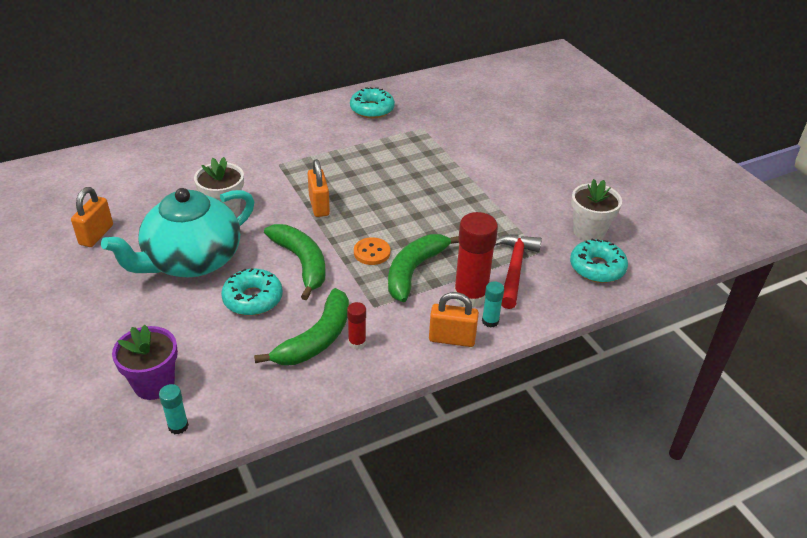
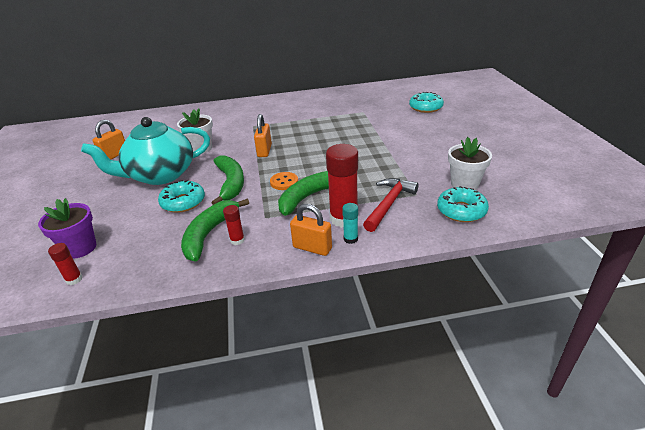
camera: 20 degrees right, 5 degrees down
(178, 426) = (74, 279): turquoise glue stick -> red glue stick
(316, 339) = (209, 234): green banana -> green banana turned 150 degrees clockwise
(372, 109) = (333, 100): turquoise donut -> turquoise donut (425, 107)

